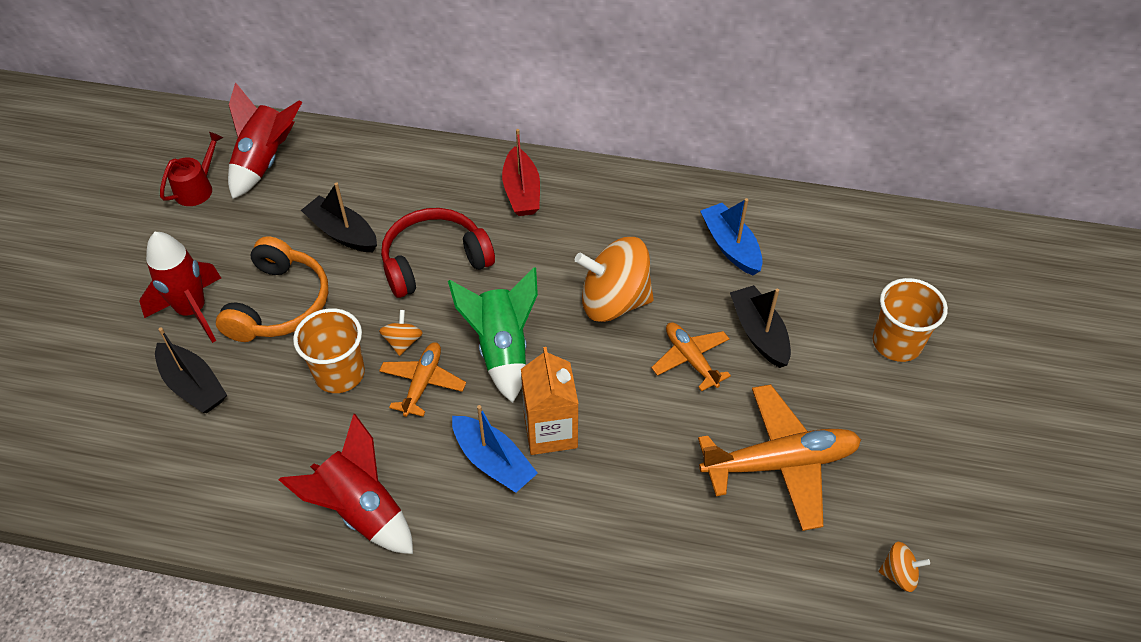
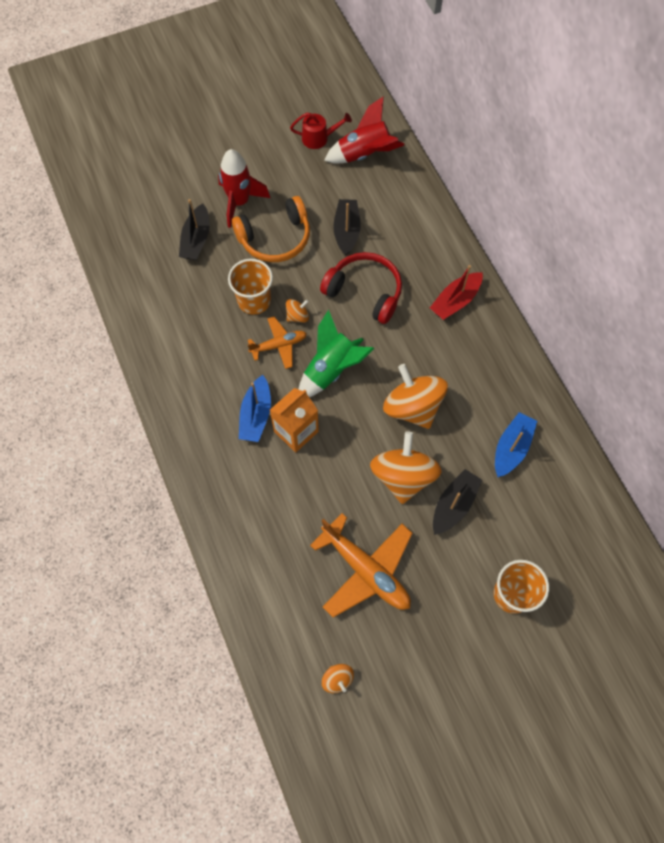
camera: 55 degrees right, 15 degrees up
(361, 510) = (182, 372): red rocket -> none
(690, 359) = (403, 476): orange plane -> orange spinning top

